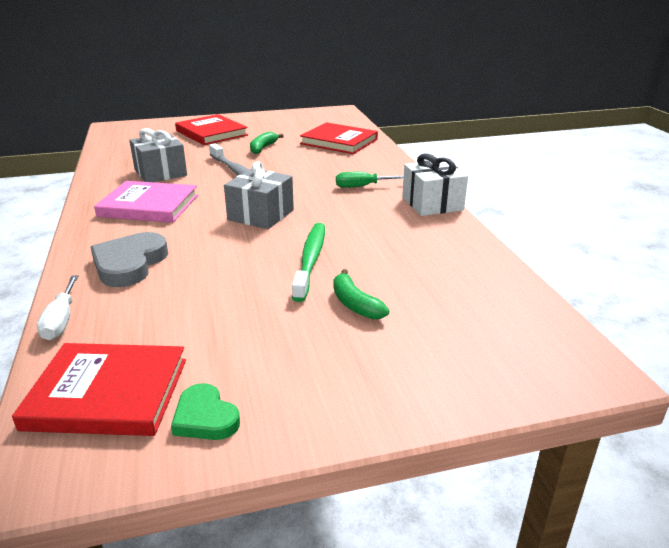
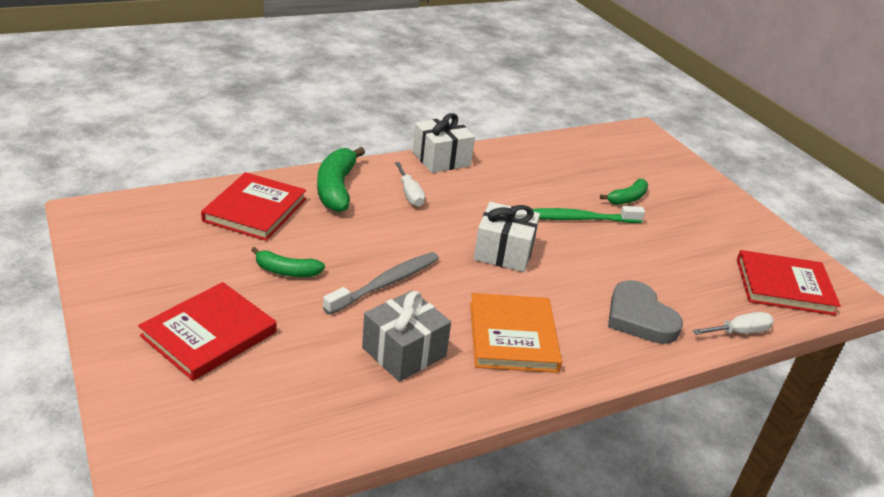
camera: 105 degrees left, 5 degrees up
(107, 393) = (784, 286): red book -> red book turned 75 degrees counterclockwise
(129, 264) = (639, 317): grey heart -> grey heart turned 60 degrees clockwise
(149, 206) = (513, 336): pink book -> orange book
(205, 417) = (770, 246): green heart -> none
(261, 215) = (504, 252): grey gift -> white gift
(362, 186) = (410, 194): green screwdriver -> white screwdriver
(370, 163) = (336, 188): none -> green banana

